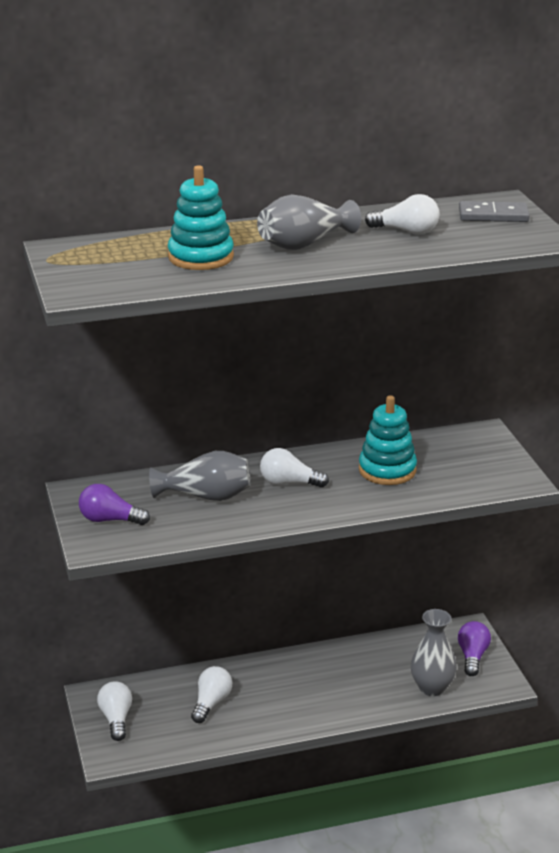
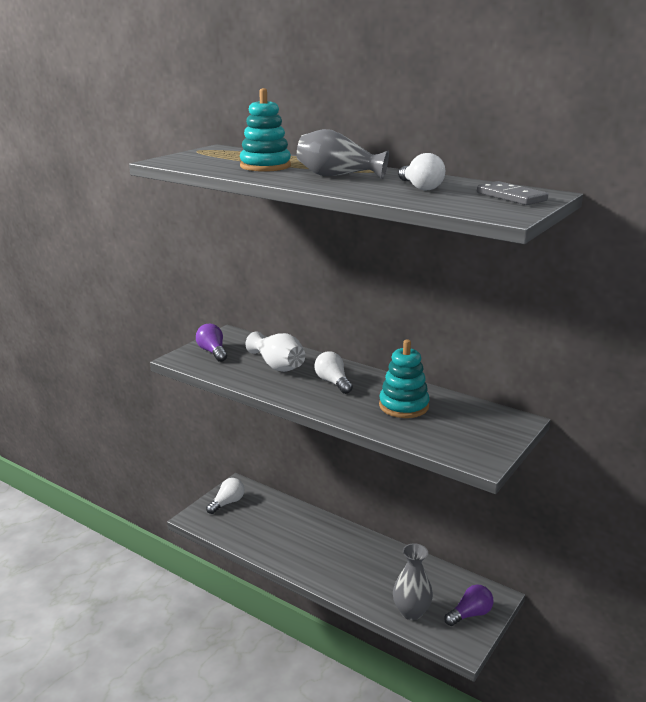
camera: 50 degrees right, 5 degrees down
(206, 496) = (277, 366): grey vase -> white vase
(211, 703) = (280, 528): white light bulb -> none

